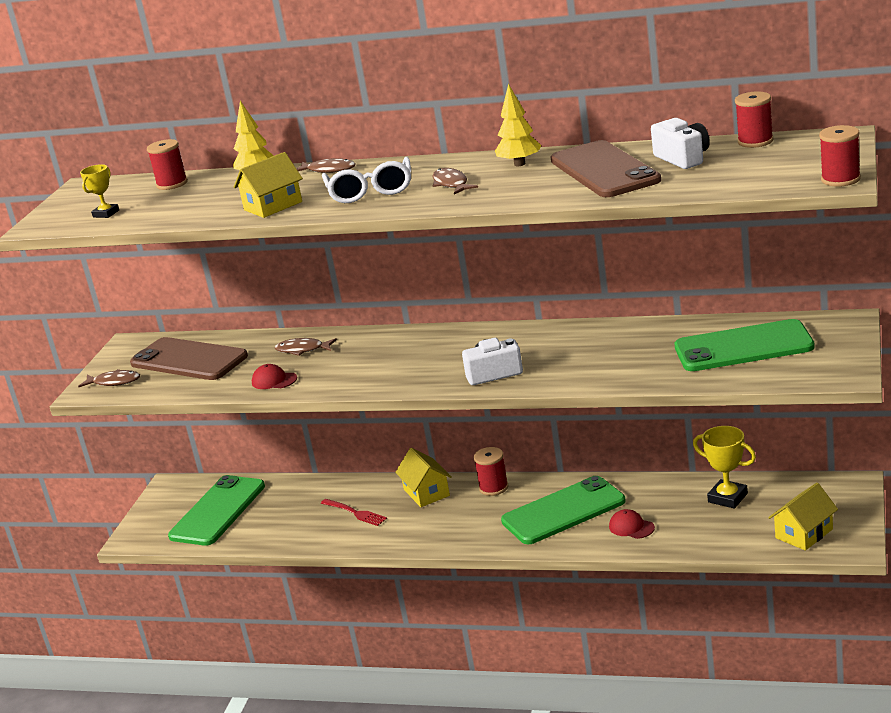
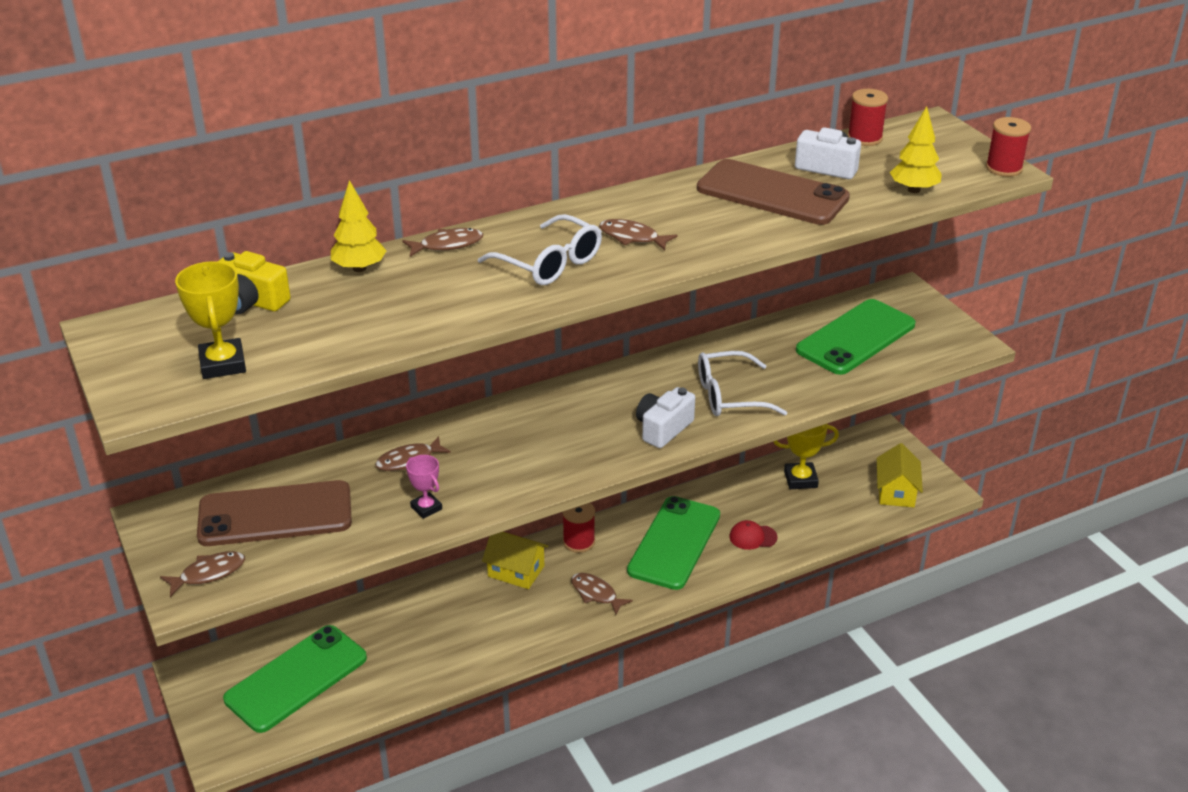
camera: 45 degrees left, 10 degrees up
(106, 214) = (223, 364): yellow trophy -> yellow trophy, size x1.58
(172, 184) = (251, 302): red spool -> yellow camera
(218, 511) = (296, 679): green phone -> green phone turned 60 degrees clockwise
(273, 206) = (455, 306): yellow house -> none
(274, 380) = (426, 508): red cap -> pink trophy
(355, 513) = (464, 621): red fork -> none
(463, 526) = (596, 594): none -> brown fish
(519, 164) = (669, 200): yellow tree -> yellow tree (914, 190)
(574, 364) = (729, 396): none -> white glasses

